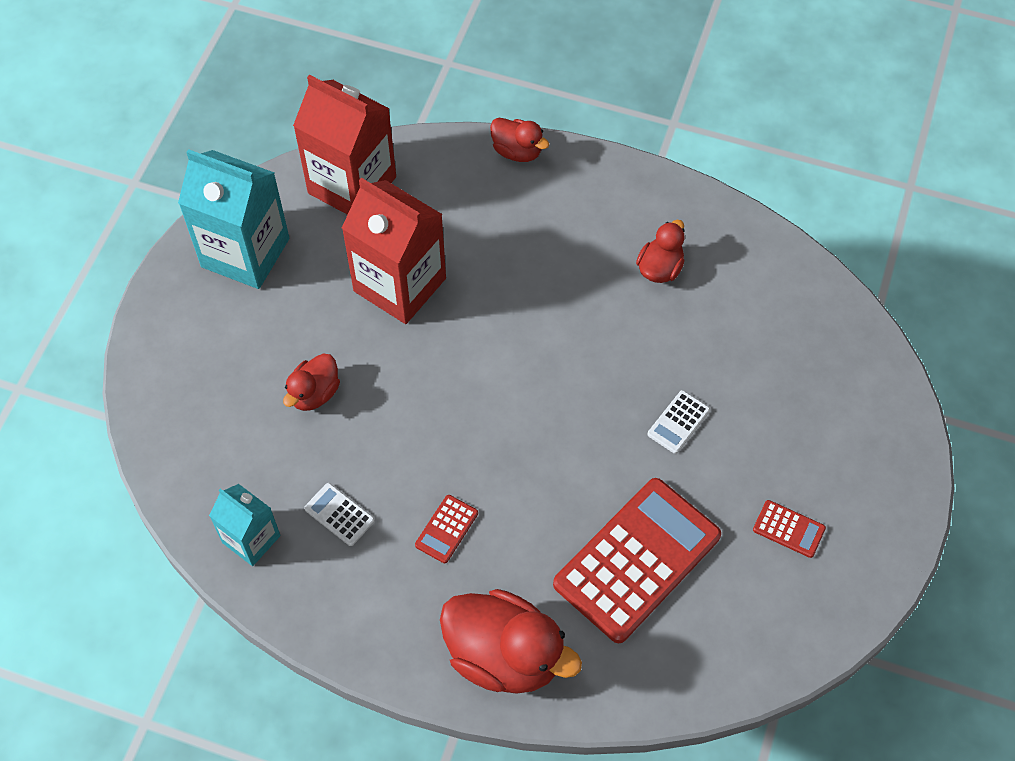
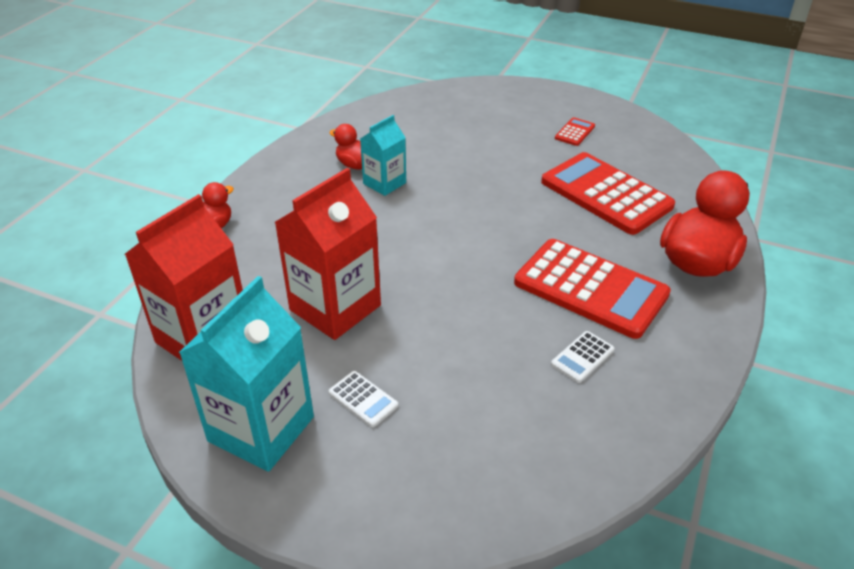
camera: 85 degrees left, 20 degrees down
(251, 539) = (615, 425): turquoise carton -> turquoise carton (384, 183)
(314, 393) = (449, 372): red duck -> none
(446, 529) = (590, 288): red calculator -> red calculator, size x2.43
(678, 422) = (492, 168): white calculator -> white calculator (363, 399)

